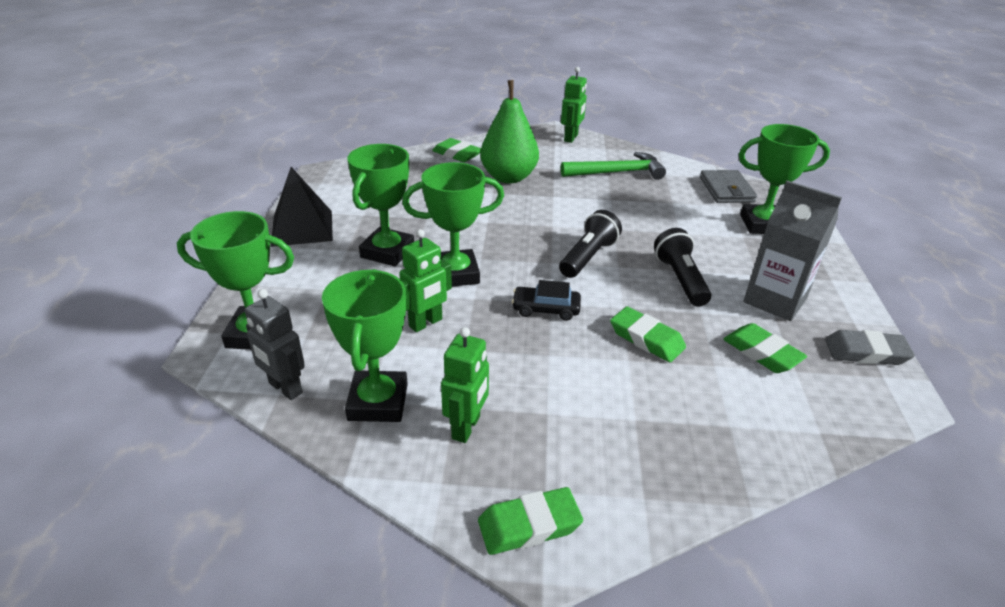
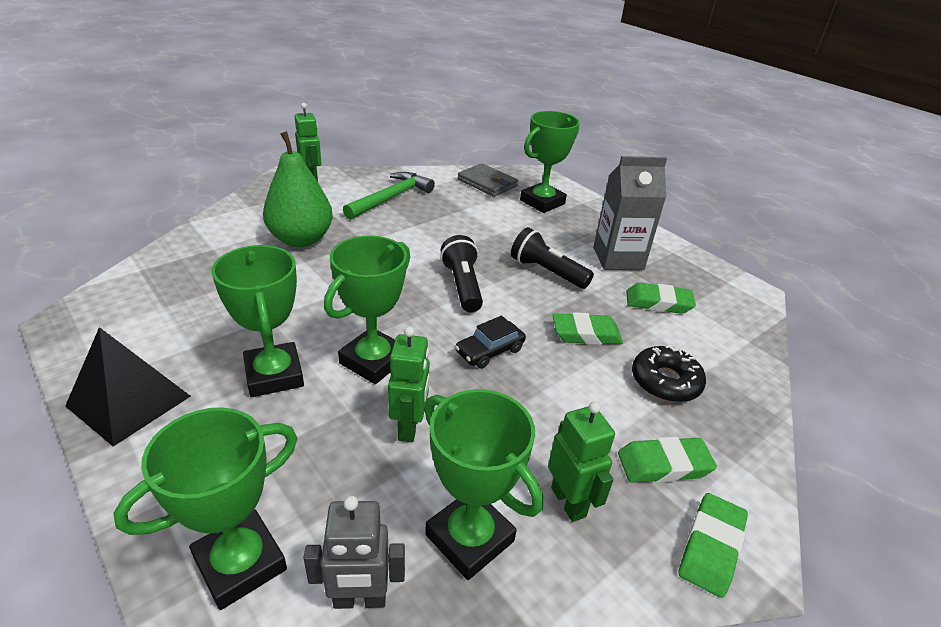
camera: 45 degrees left, 0 degrees up
(457, 154) = (216, 235): green eraser -> green eraser (664, 465)
(669, 409) = (665, 381): none -> black donut
(866, 352) = (702, 270): grey eraser -> none

